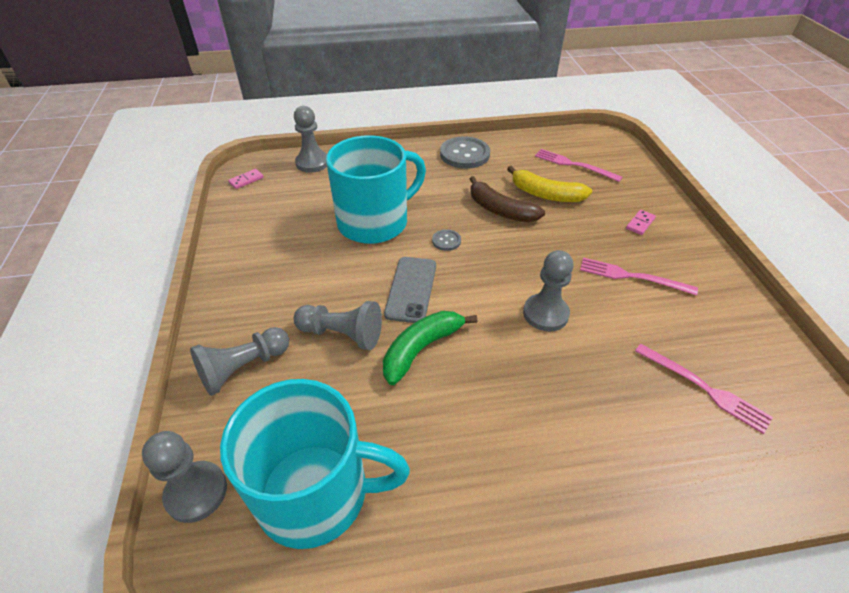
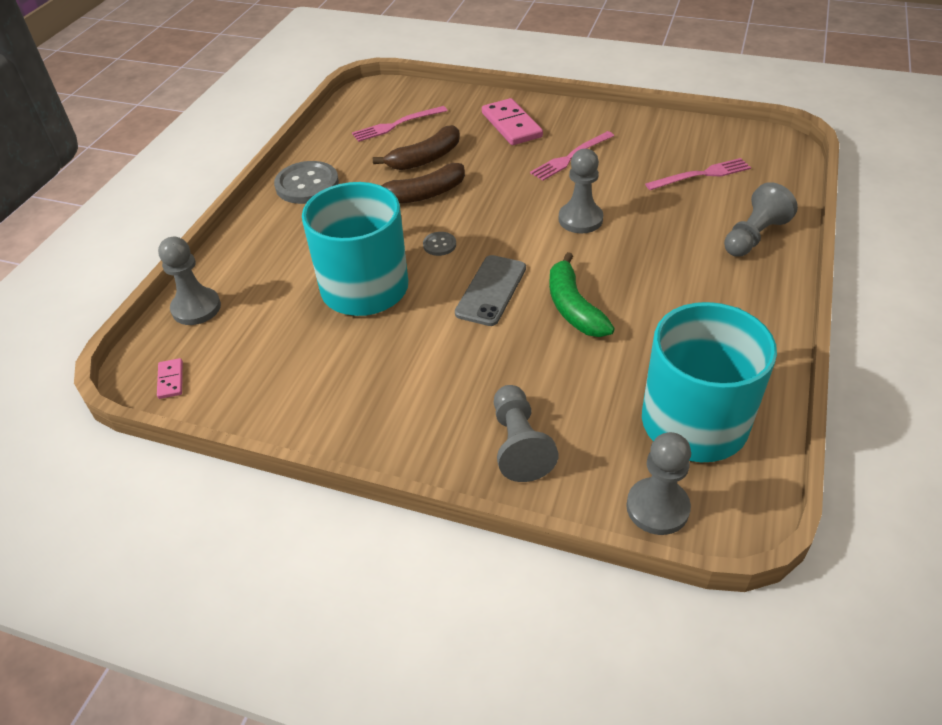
camera: 60 degrees left, 0 degrees up
(342, 334) = (520, 356): grey pawn -> grey pawn (754, 236)
(411, 289) = (491, 290): grey phone -> grey phone turned 75 degrees clockwise
(546, 194) = (425, 158): yellow banana -> brown banana
(640, 223) = (511, 125): pink domino -> pink domino, size x2.05

